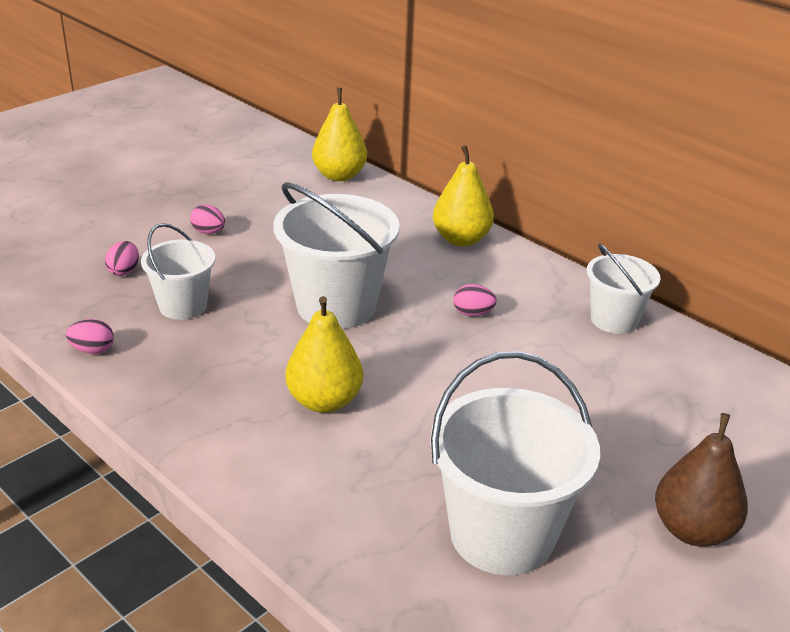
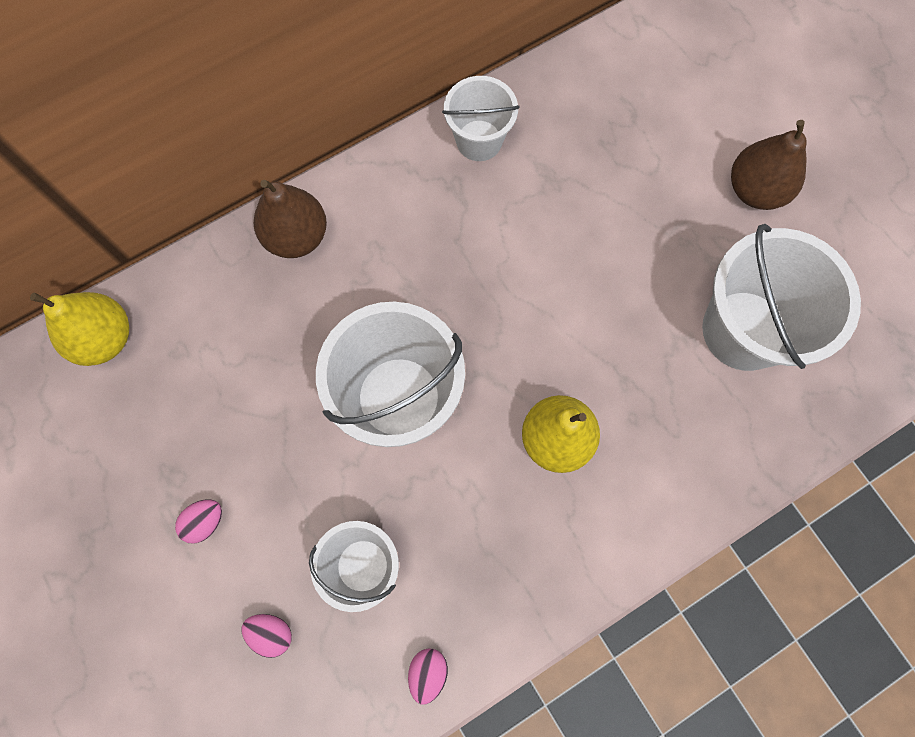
camera: 75 degrees left, 40 degrees up
(461, 239) = (296, 236): yellow pear -> brown pear
(473, 313) = (441, 265): pink egg -> none

